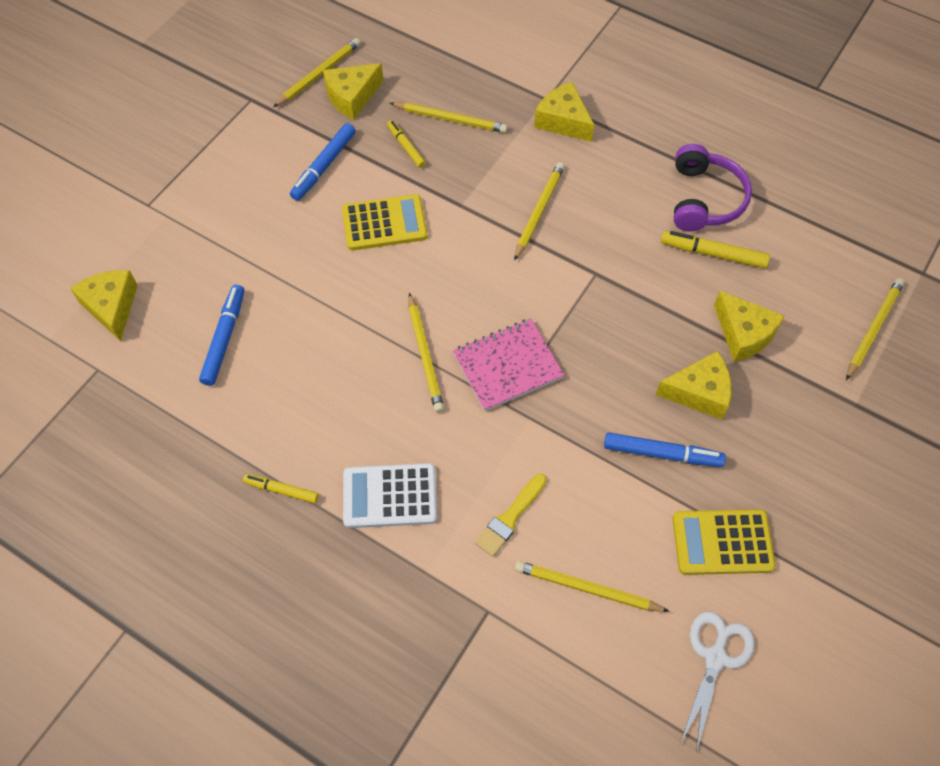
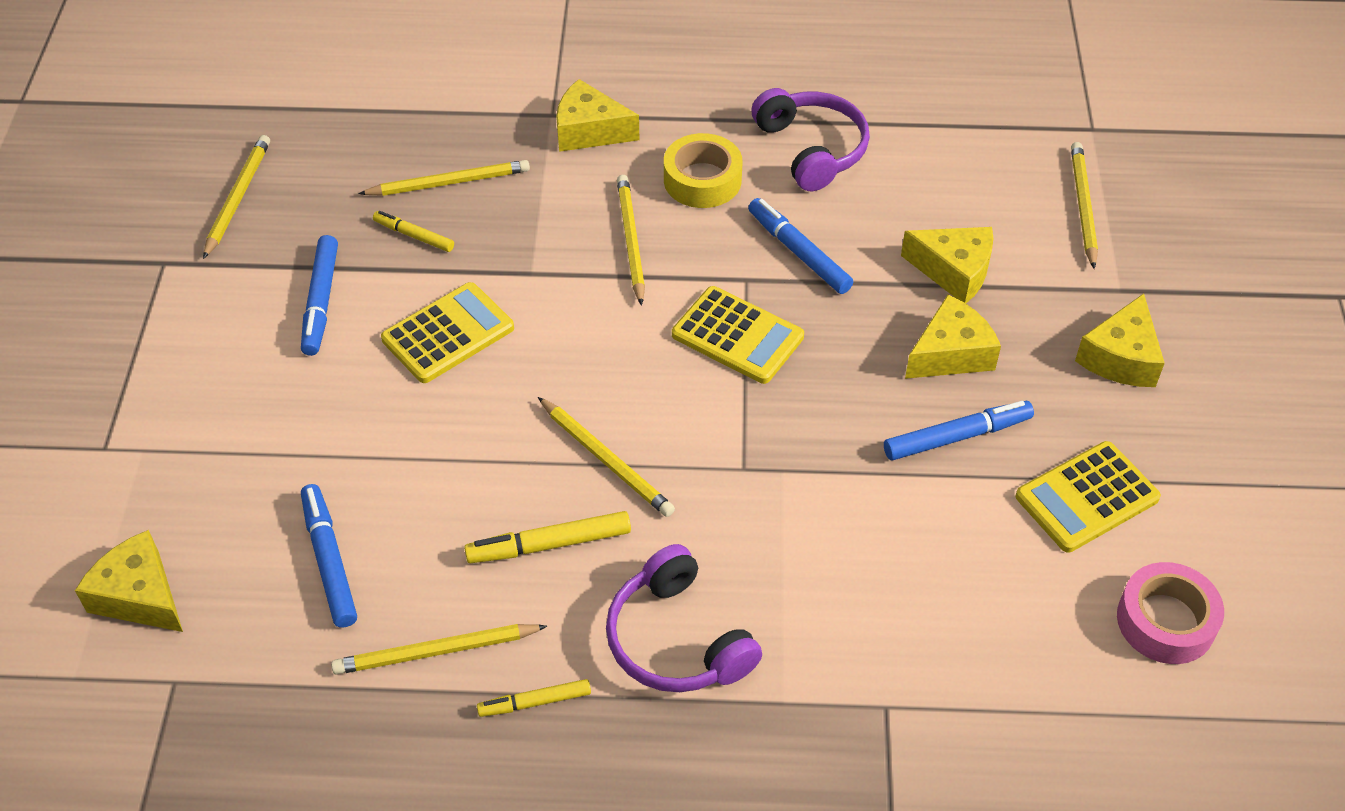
camera: 30 degrees left, 10 degrees down
(352, 97) = (301, 207): yellow cheese -> yellow cheese (1120, 357)
(390, 496) = (677, 640): white calculator -> purple headphones
(507, 366) = (715, 426): pink notebook -> none
(510, 517) = (837, 590): yellow brush -> none
(564, 311) = (737, 336): none -> yellow calculator
(587, 589) = (979, 622): yellow pencil -> yellow pencil (436, 652)
(614, 189) = (702, 180): none -> yellow tape
(644, 270) = (798, 252): none -> blue marker
(713, 254) = (862, 202): yellow marker -> yellow marker (549, 545)
(715, 658) = (1165, 621): white scissors -> pink tape

